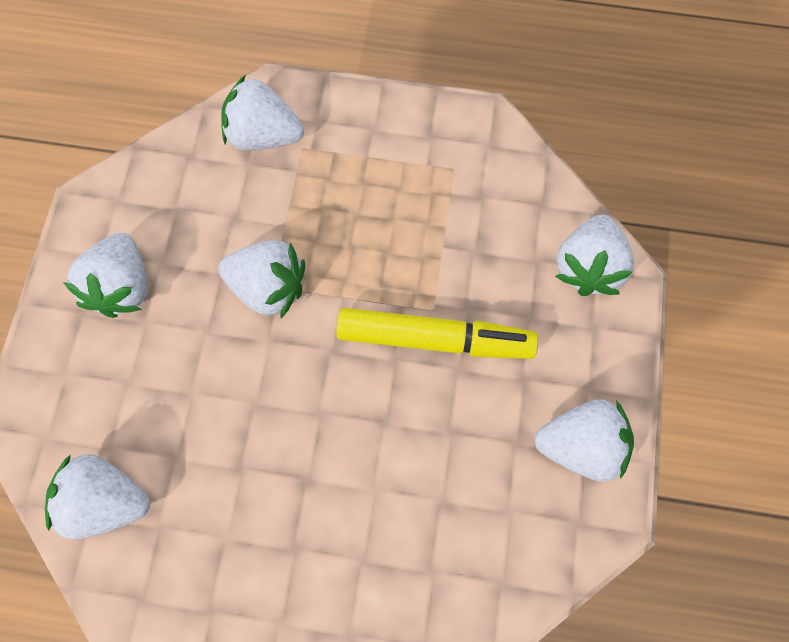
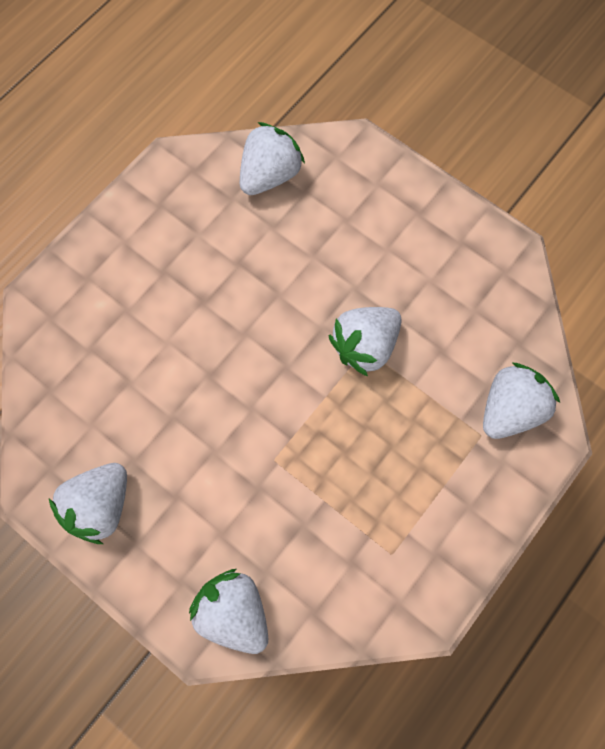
camera: 120 degrees right, 0 degrees up
(123, 287) = (425, 246): white strawberry -> none
(434, 339) = (249, 446): yellow marker -> none

